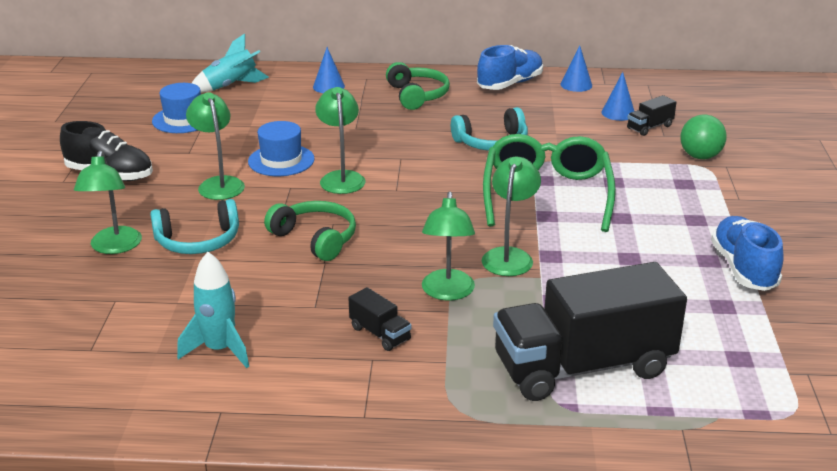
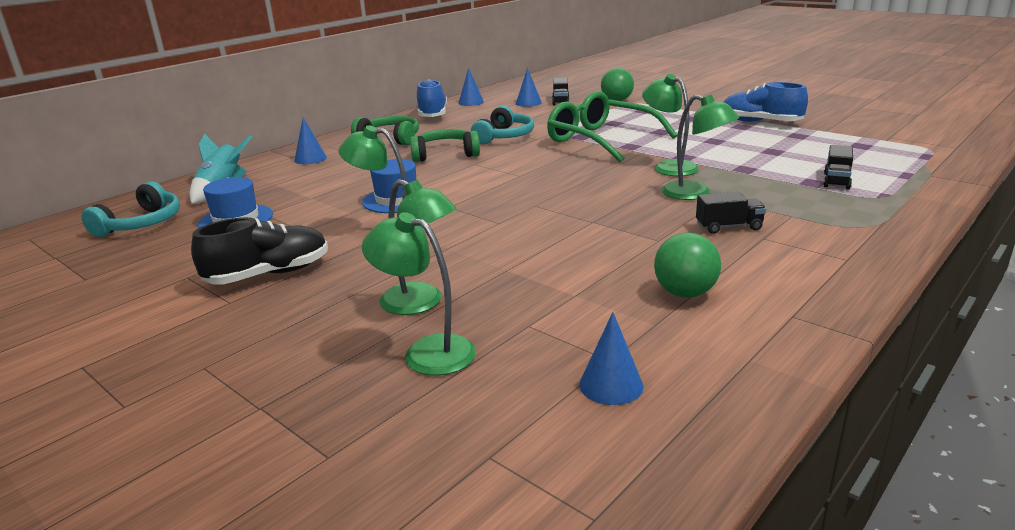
camera: 50 degrees left, 5 degrees down
(57, 360) = (611, 385): none -> blue cone
(198, 241) = (477, 261): turquoise headphones -> turquoise headphones (141, 223)
(219, 350) = (685, 293): turquoise rocket -> green ball
(315, 239) = (549, 216): green headphones -> green headphones (445, 154)
(341, 178) = (467, 187): green lamp -> green lamp (427, 351)
(583, 367) = (836, 181): black truck -> black truck, size x0.40

